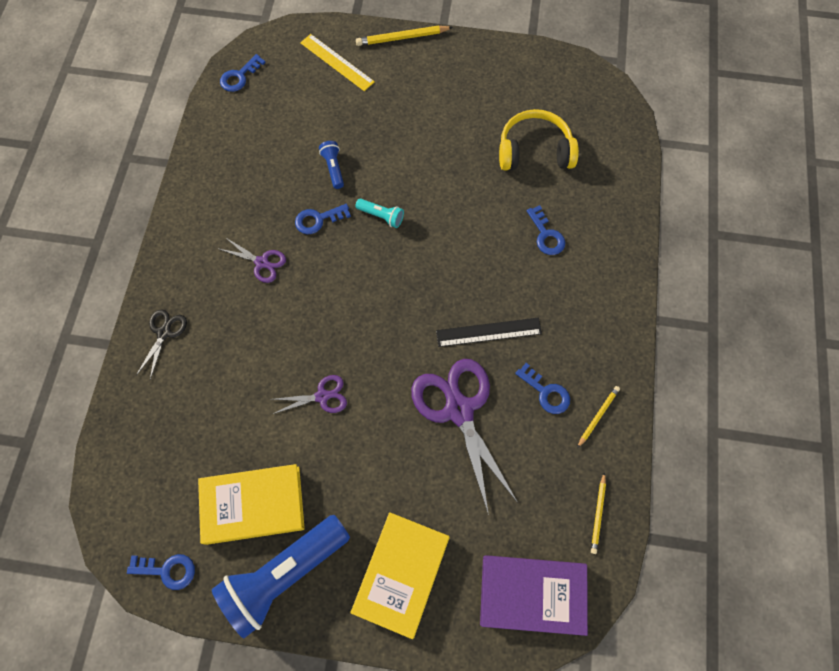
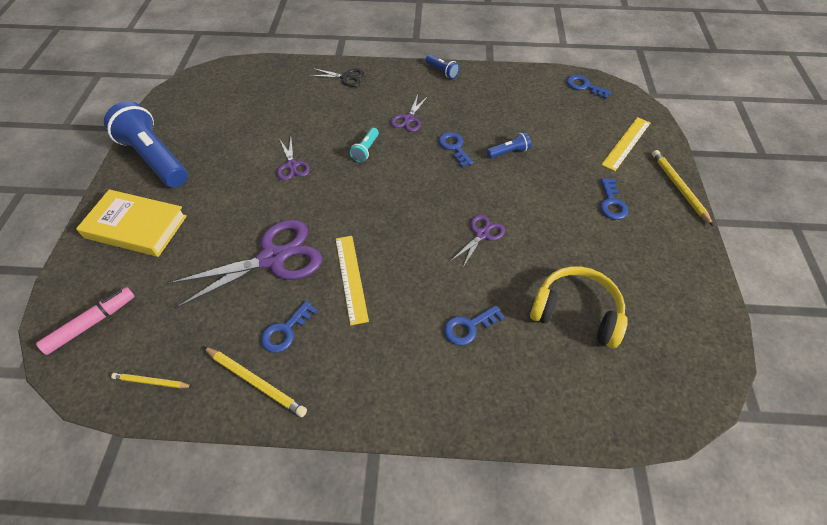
camera: 85 degrees right, 15 degrees down
(167, 570) = (173, 102): blue key -> blue key (611, 203)
(178, 217) = (442, 71): none -> blue flashlight
(253, 505) = (210, 137): yellow book -> none
(381, 216) = (466, 188): turquoise flashlight -> turquoise flashlight (365, 150)
(443, 210) = (482, 234): none -> purple scissors
(488, 332) = (351, 278): black ruler -> yellow ruler
(532, 594) = (91, 323): purple book -> pink marker
(534, 151) = (576, 312): yellow headphones -> yellow headphones turned 60 degrees counterclockwise
(598, 416) = (256, 382): yellow pencil -> yellow pencil, size x1.58

